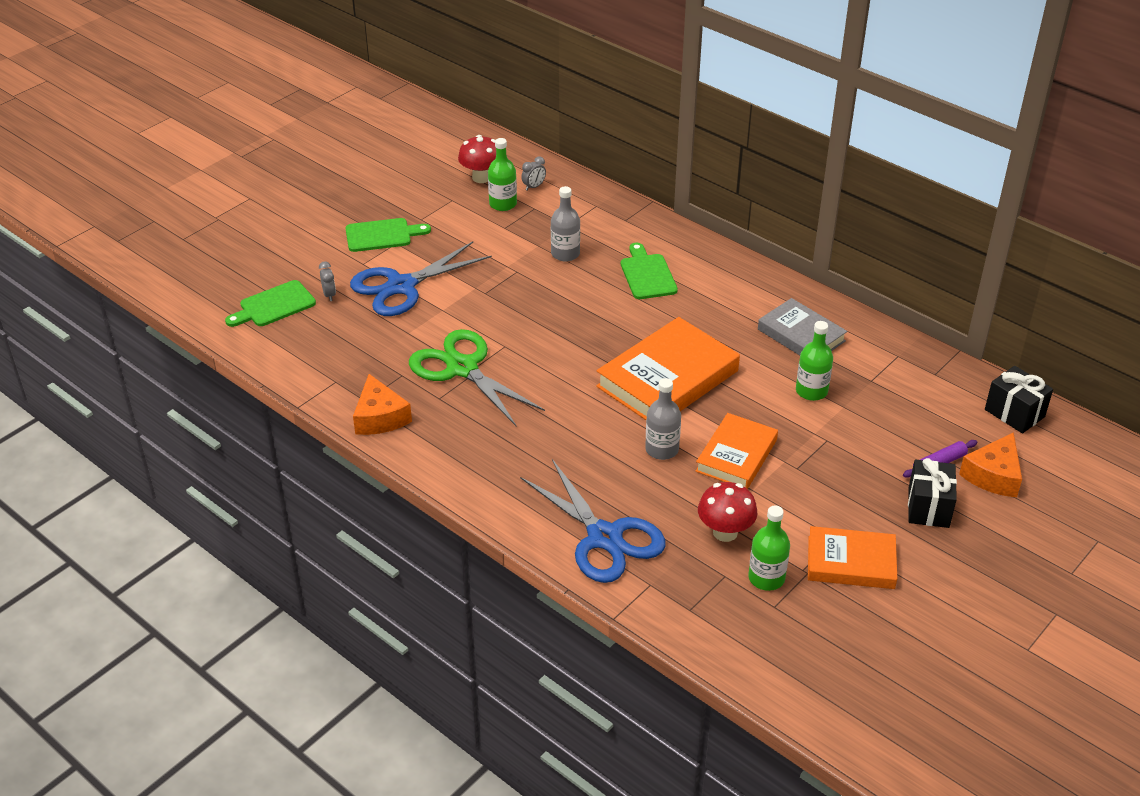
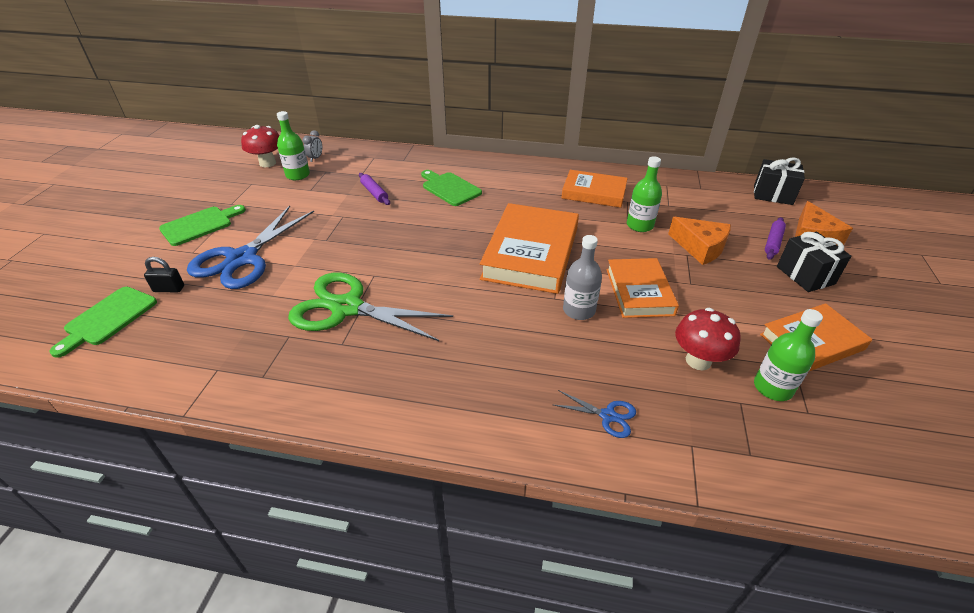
camera: 30 degrees left, 0 degrees up
(329, 295) = (169, 289): grey clock -> black padlock
(380, 417) = (289, 388): orange cheese -> orange cheese (700, 247)
(565, 254) = (374, 193): grey bottle -> purple rolling pin
(604, 538) = (608, 416): blue scissors -> blue scissors, size x0.43
(801, 335) = (594, 192): grey book -> orange book

